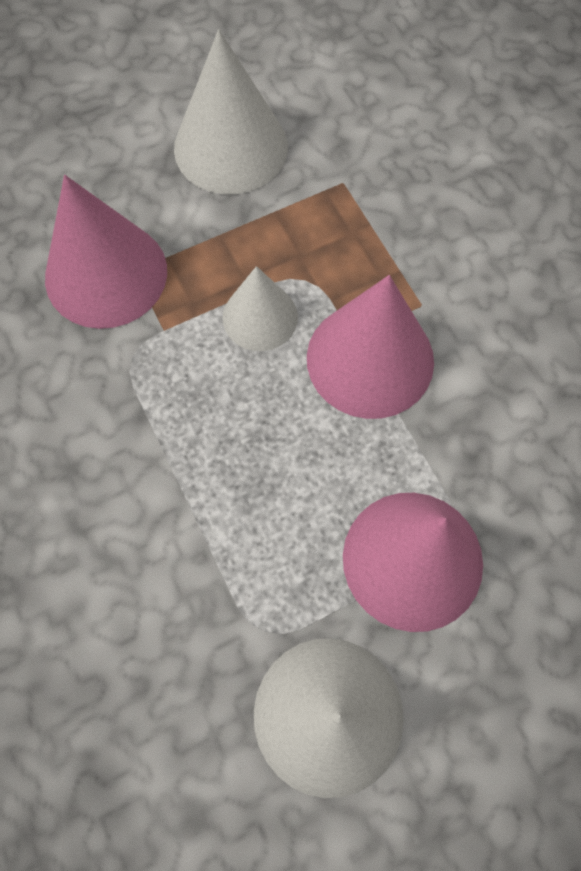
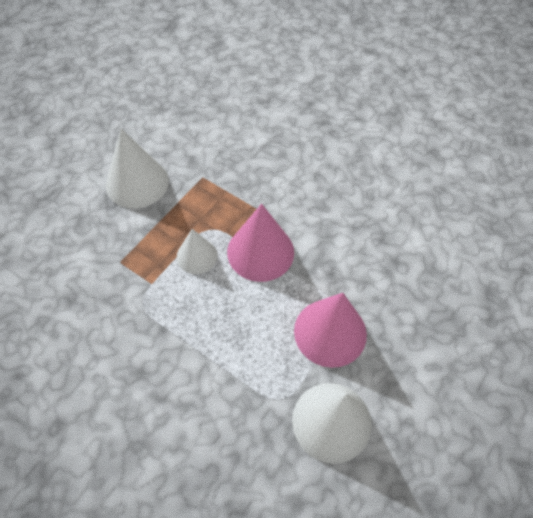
camera: 30 degrees left, 10 degrees down
(106, 274) = (106, 270): pink cone -> none

